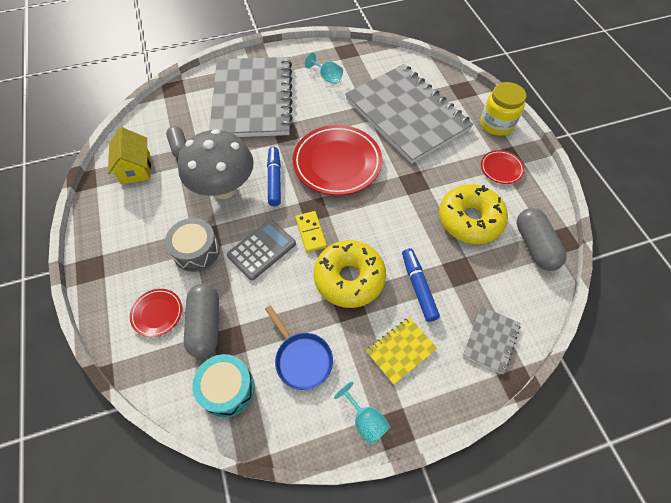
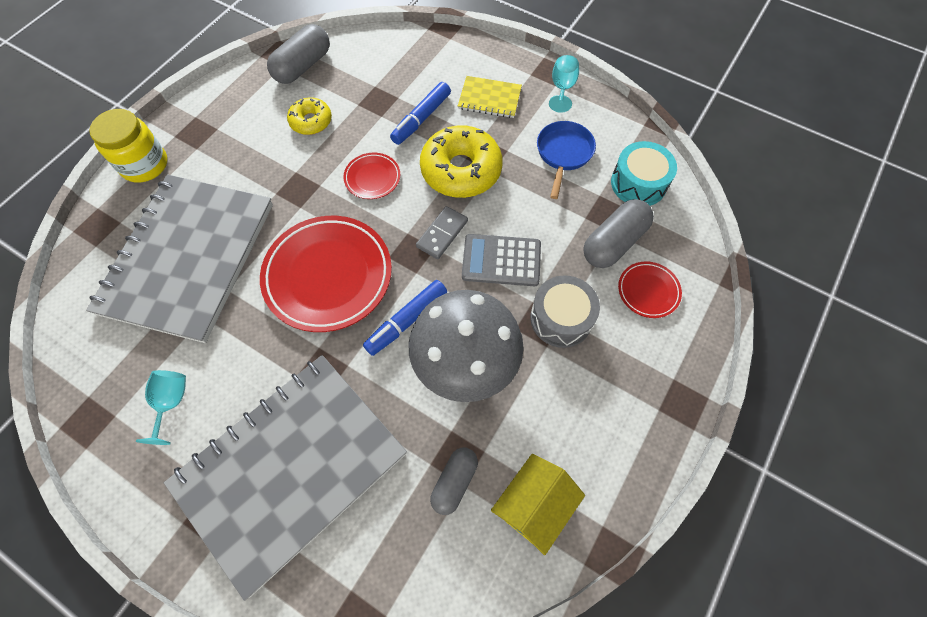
camera: 130 degrees left, 5 degrees up
(310, 232) = (442, 234): yellow domino -> grey domino
(470, 220) = (311, 121): yellow donut -> yellow donut, size x0.56
(490, 340) = (425, 54): grey notebook -> none
(501, 169) = (218, 129): red plate -> red plate (372, 178)

